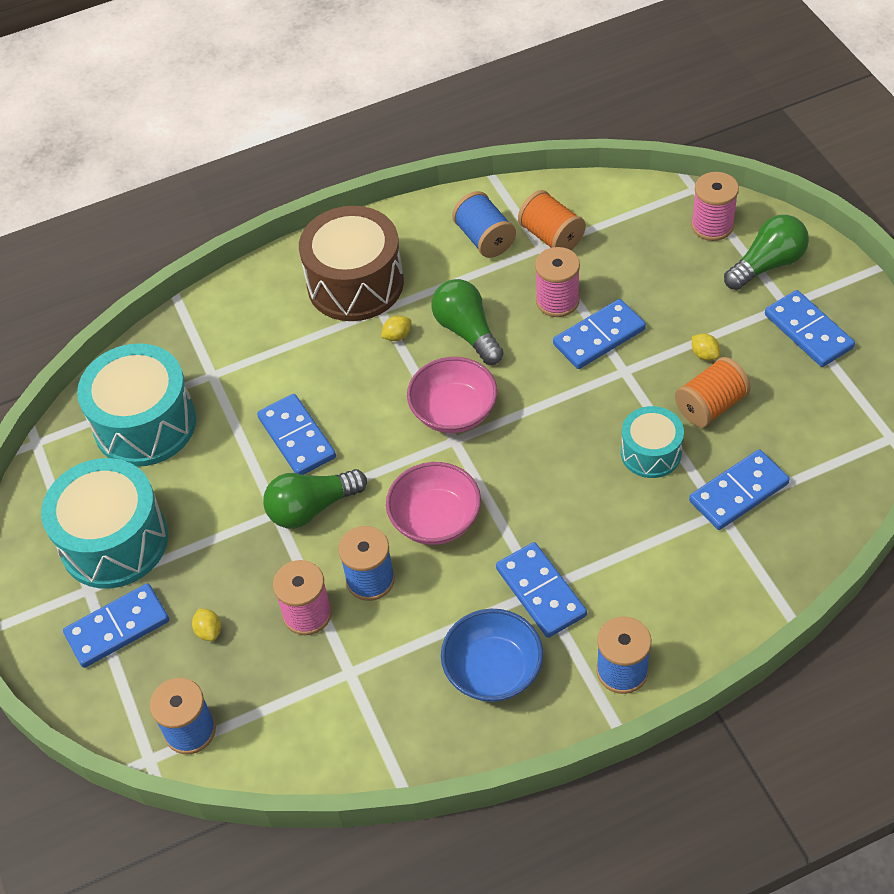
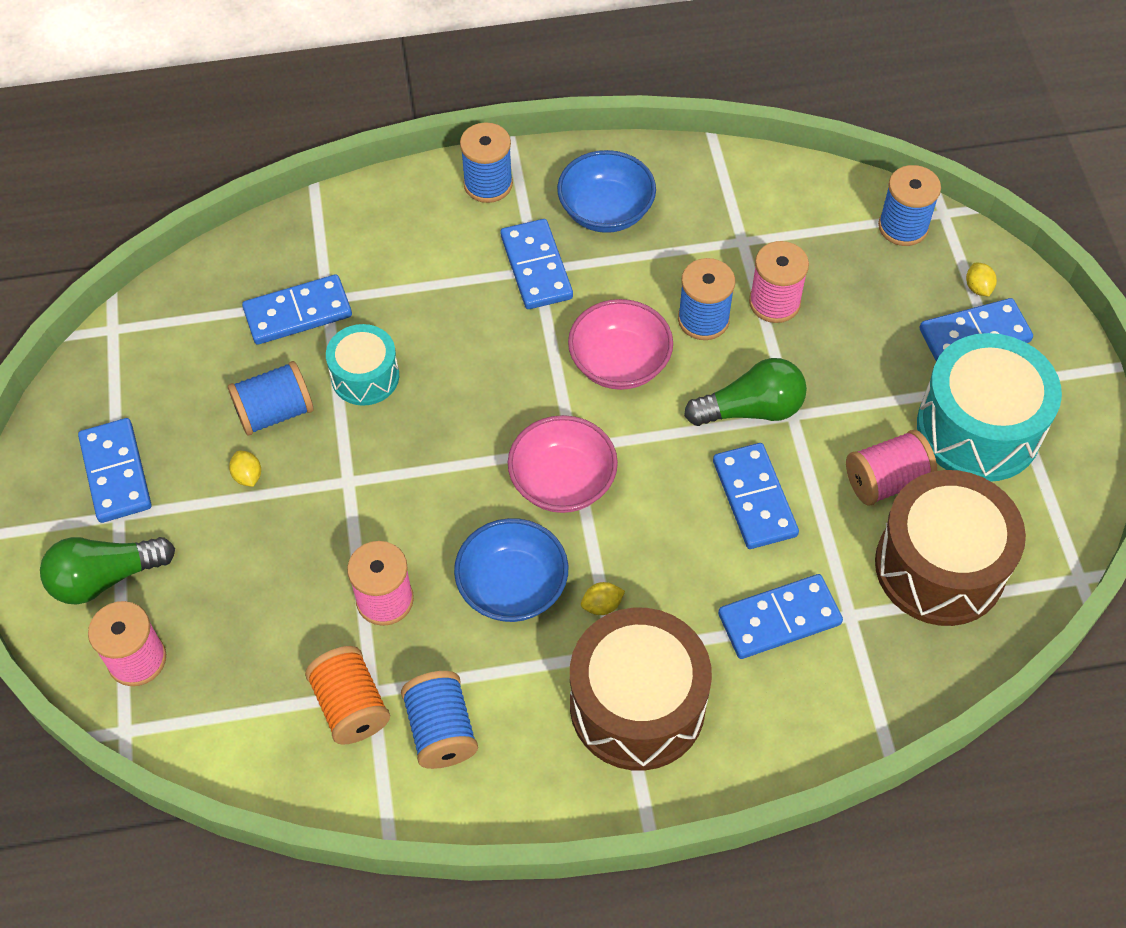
camera: 170 degrees left, 5 degrees up
(145, 424) = (940, 566): turquoise drum -> brown drum
(191, 477) = (886, 481): none -> pink spool
(209, 631) = (878, 310): yellow lemon -> yellow lemon (978, 288)
(467, 331) = (512, 587): green light bulb -> blue bowl
(599, 337) = (356, 533): blue domino -> blue domino (779, 619)
(710, 405) = (275, 412): orange spool -> blue spool

